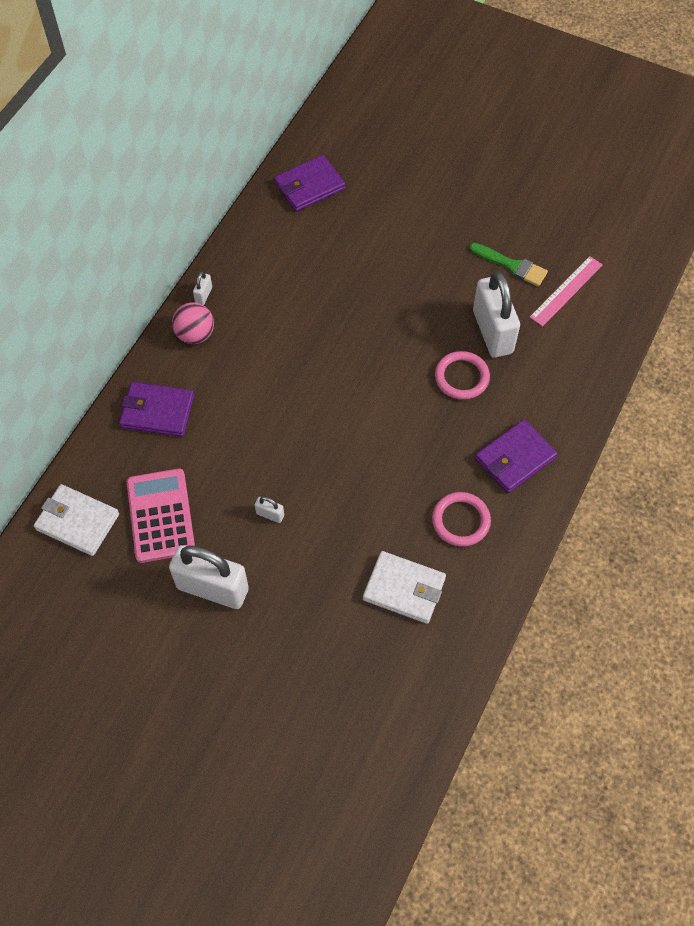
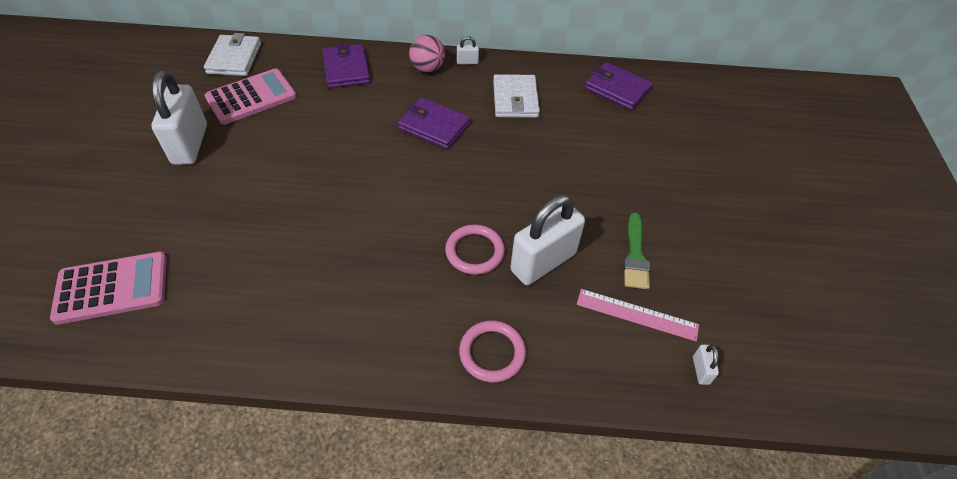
camera: 65 degrees right, 10 degrees down
(270, 514) = (271, 158): white padlock -> white padlock (701, 370)
(387, 679) = (112, 288): none -> pink calculator
(404, 589) = (214, 273): white wallet -> white wallet (515, 99)
(461, 521) = (304, 298): pink ring -> pink ring (492, 353)
(515, 458) = (396, 325): purple wallet -> purple wallet (434, 126)

